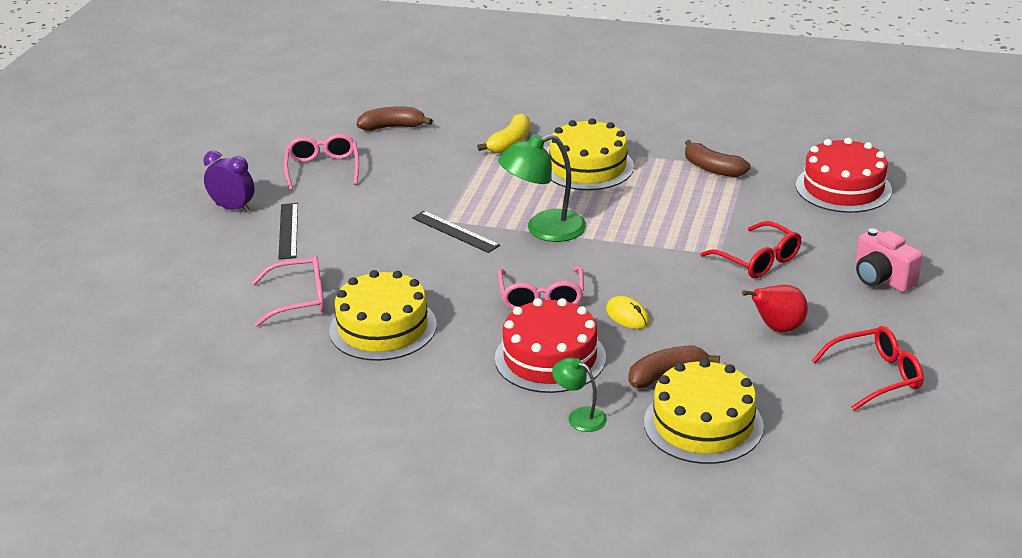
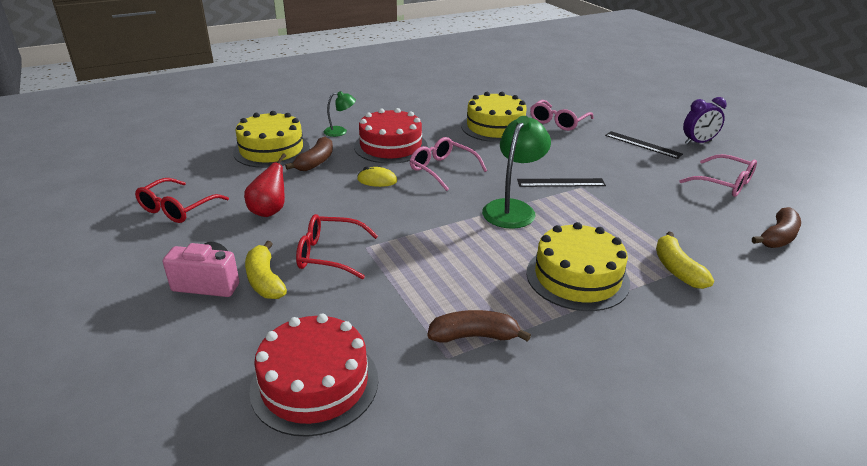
camera: 135 degrees right, 0 degrees up
(831, 262) = (265, 280): none -> yellow banana

